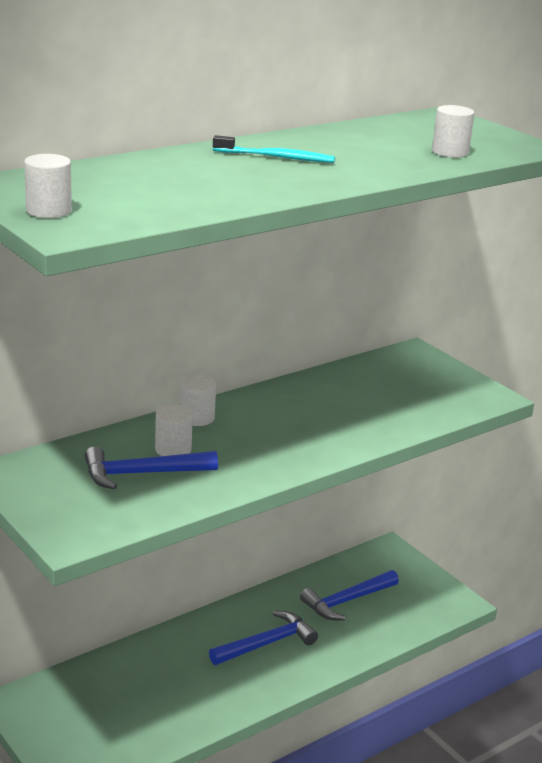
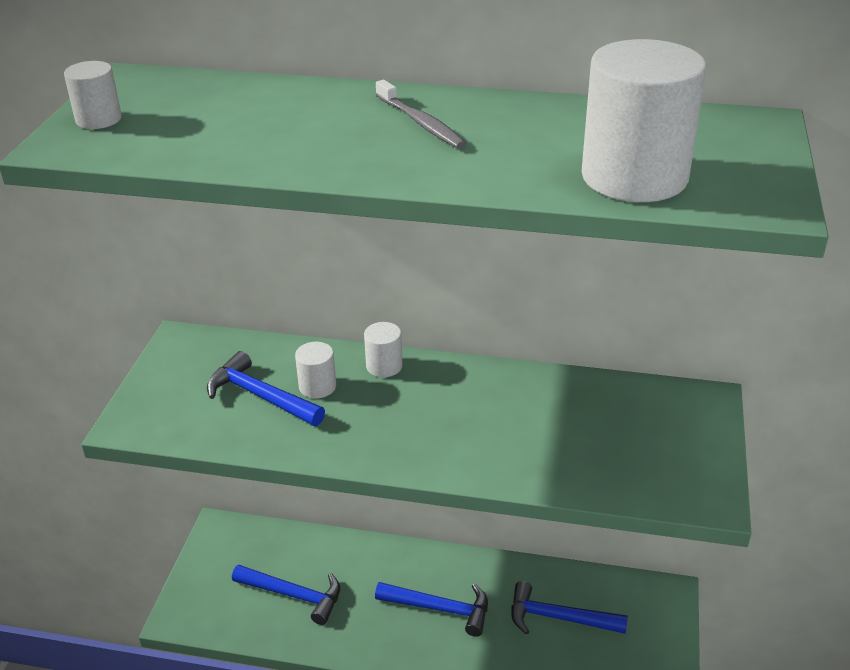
camera: 50 degrees right, 10 degrees up
(149, 703) = (294, 595): none -> blue hammer
(276, 157) = (421, 123): turquoise toothbrush -> grey toothbrush
(450, 152) = (634, 177): white cylinder -> white cylinder, size x2.08

